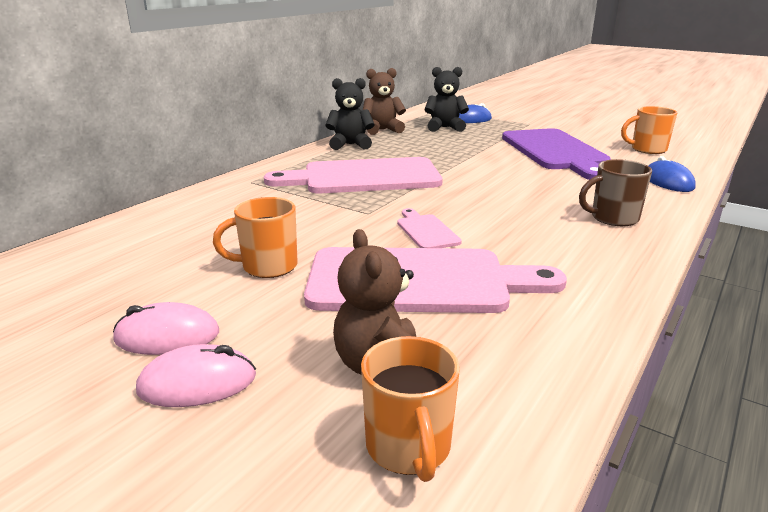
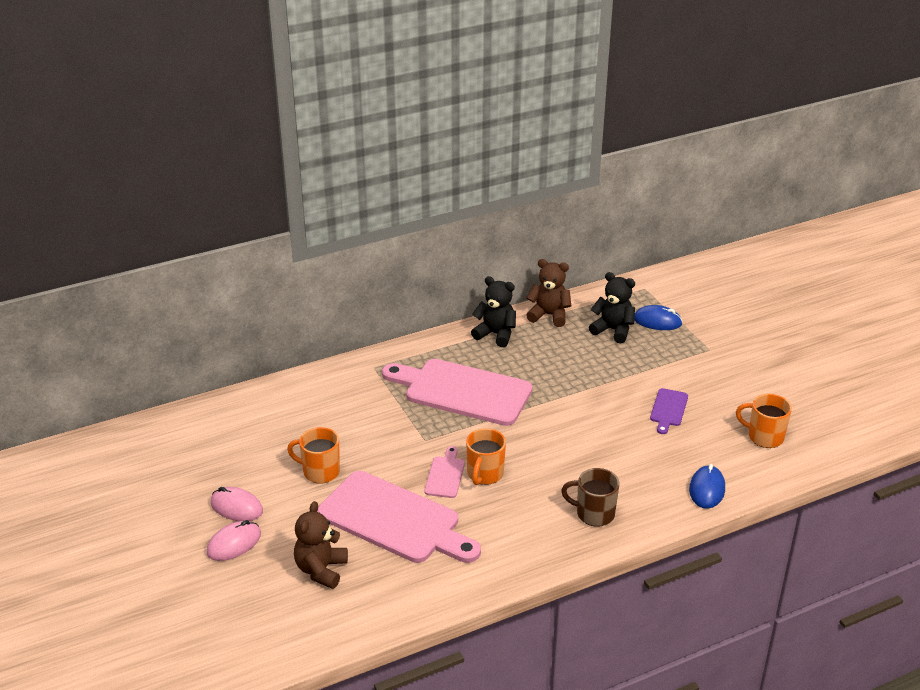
camera: 30 degrees right, 10 degrees up
(197, 383) = (234, 543): pink mouse -> pink mouse turned 60 degrees counterclockwise
(408, 448) = (296, 615): orange mug -> orange mug (484, 474)
(555, 152) = (668, 409): purple cutting board -> purple cutting board, size x0.44

